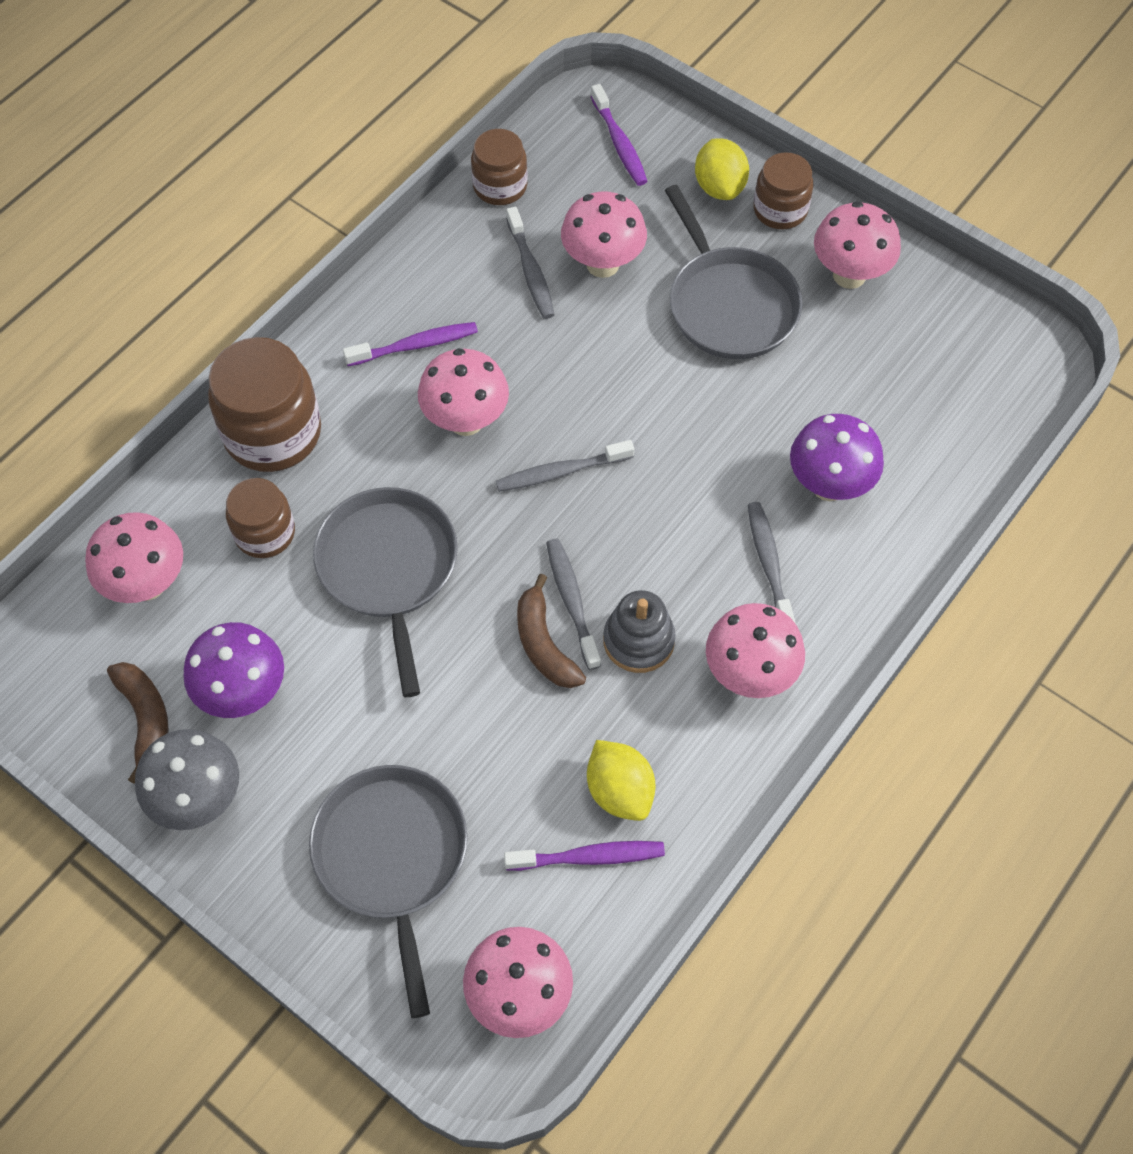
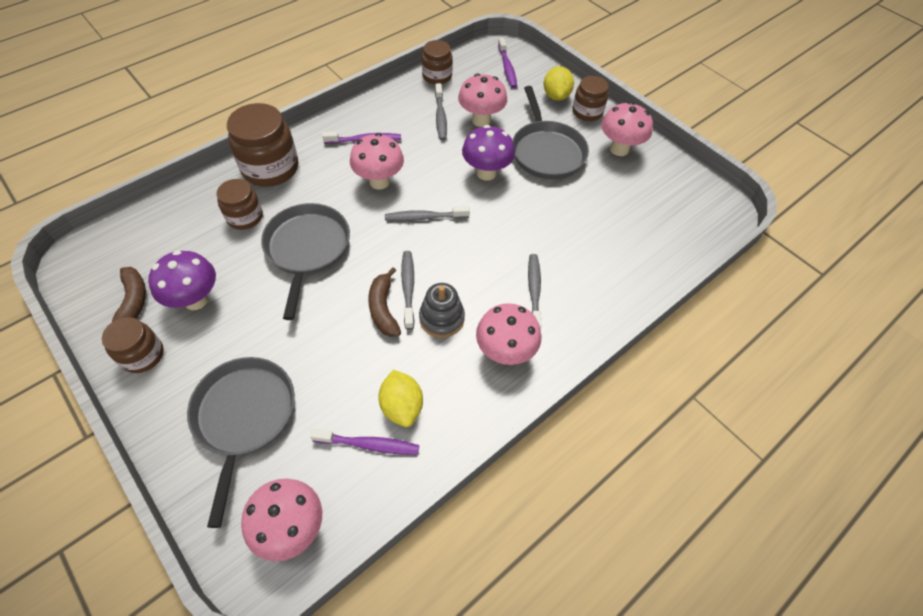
camera: 10 degrees right, 5 degrees down
(147, 584) = (168, 230): pink mushroom -> none
(199, 799) = (143, 355): grey mushroom -> brown jar
(829, 485) = (582, 254): purple mushroom -> purple mushroom (486, 173)

